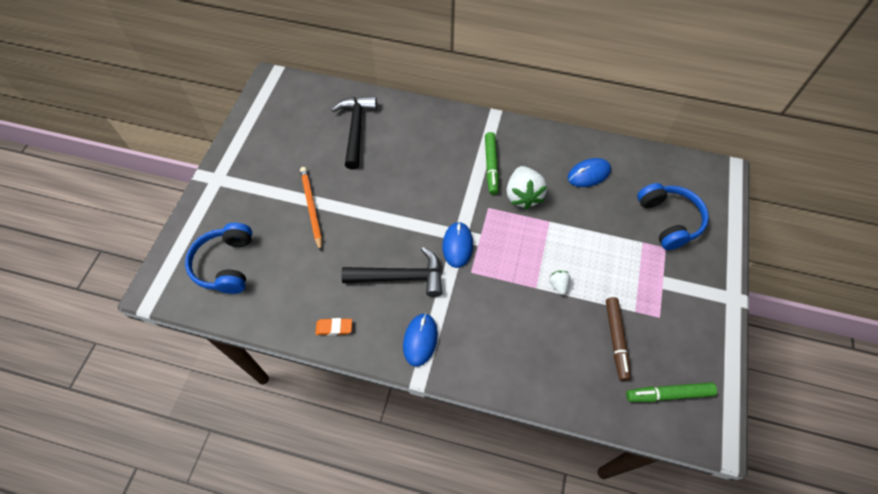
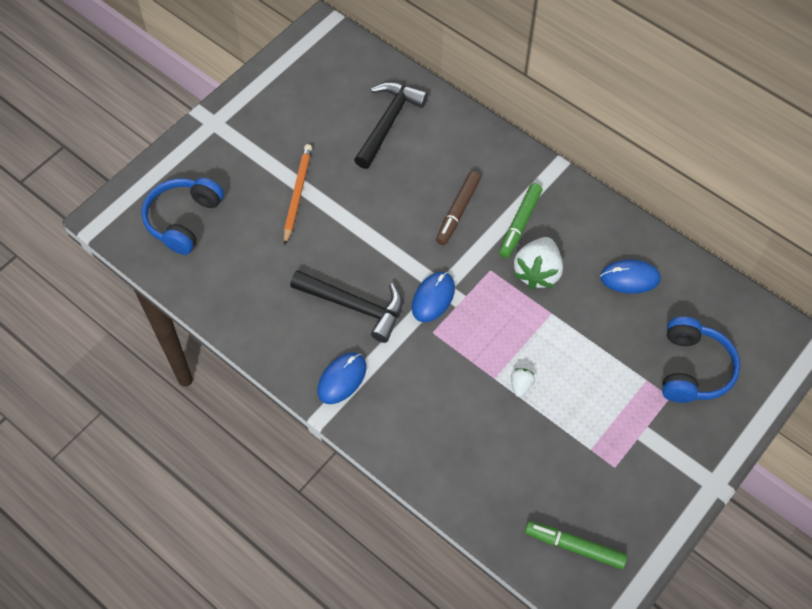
camera: 25 degrees right, 0 degrees up
(334, 328) = (261, 329): orange eraser -> none
(616, 339) = (551, 468): brown marker -> brown marker (458, 211)

